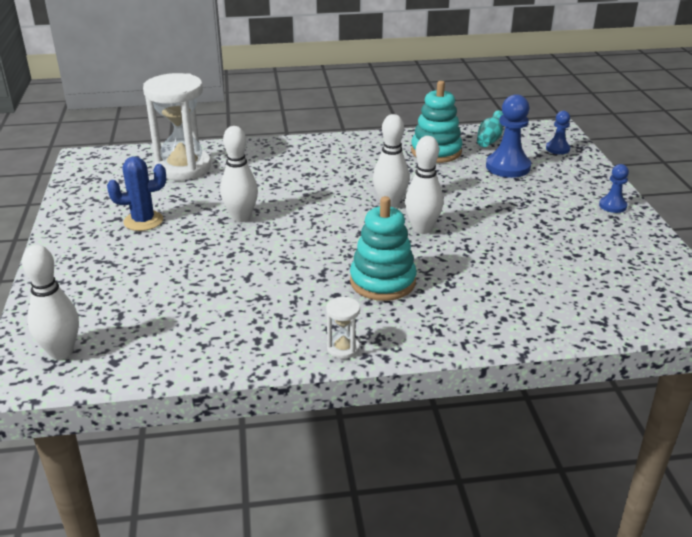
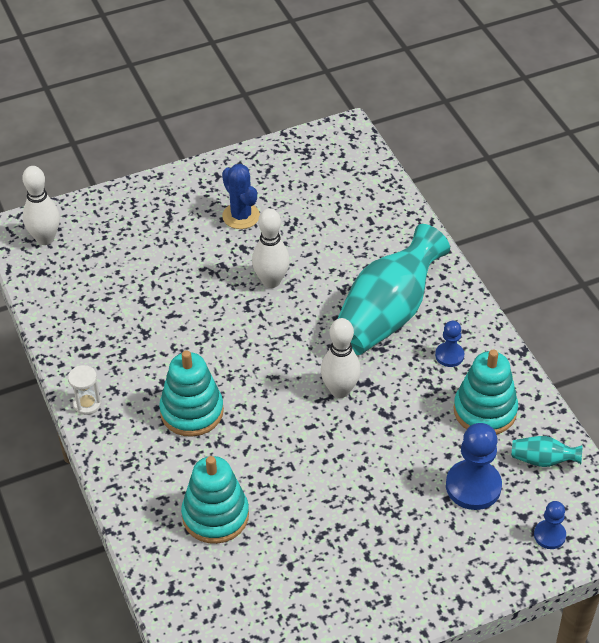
camera: 75 degrees right, 15 degrees up
(183, 168) = (353, 208): white hourglass -> none
(317, 172) = (387, 314): none -> turquoise vase
(422, 229) = (297, 426): white bowling pin -> none
(515, 285) = (215, 515): none -> turquoise stacking toy
(612, 206) = (412, 598): blue pawn -> blue pawn (449, 355)

